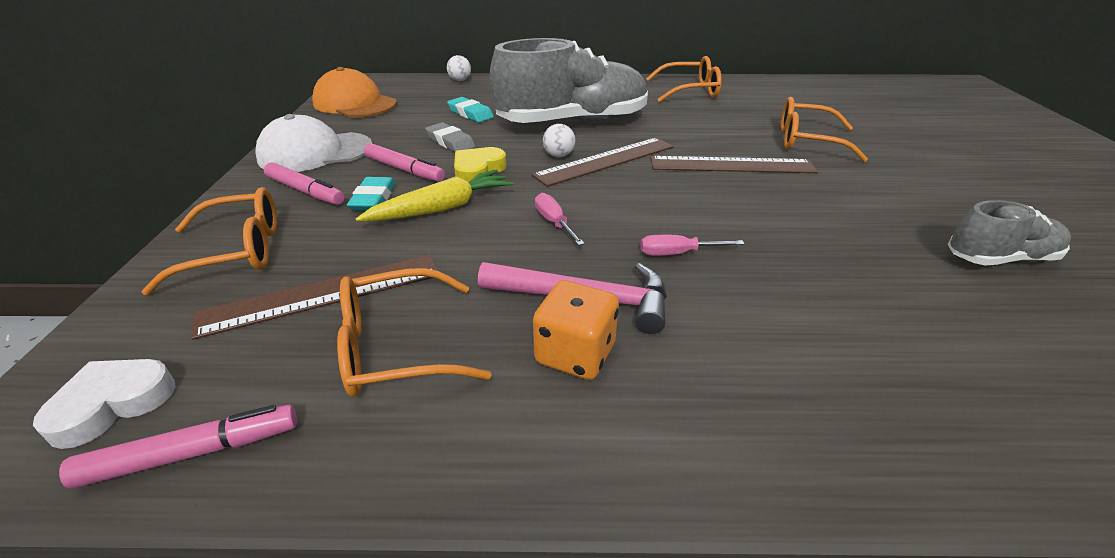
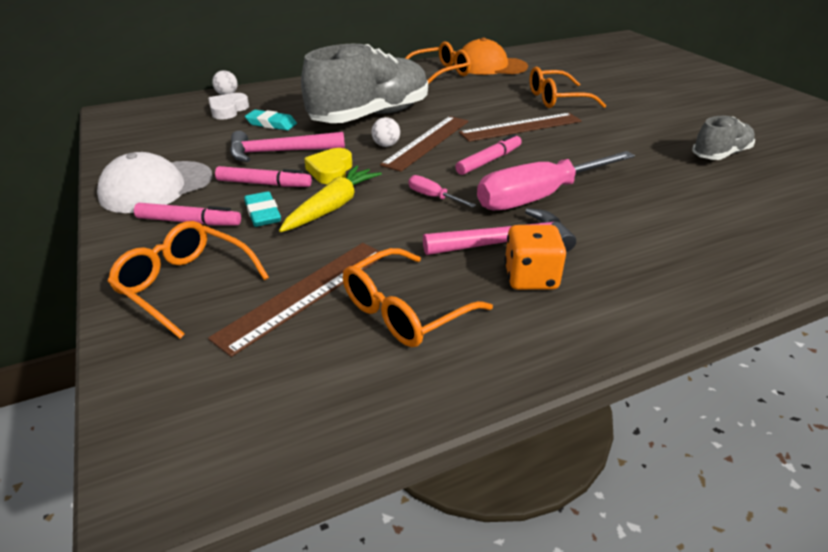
camera: 25 degrees left, 0 degrees up
(113, 404) = (220, 419): white heart -> white heart (228, 110)
(192, 453) = (329, 422): pink marker -> pink marker (489, 161)
(237, 251) = (185, 284): orange glasses -> orange glasses turned 105 degrees counterclockwise
(355, 103) = (142, 134): orange cap -> orange cap (490, 66)
(450, 142) = (280, 152): grey eraser -> pink hammer
(677, 253) = (537, 197): pink screwdriver -> pink screwdriver, size x2.38

